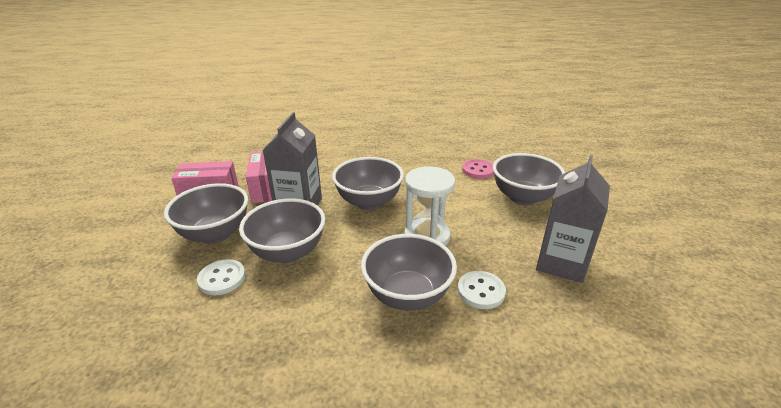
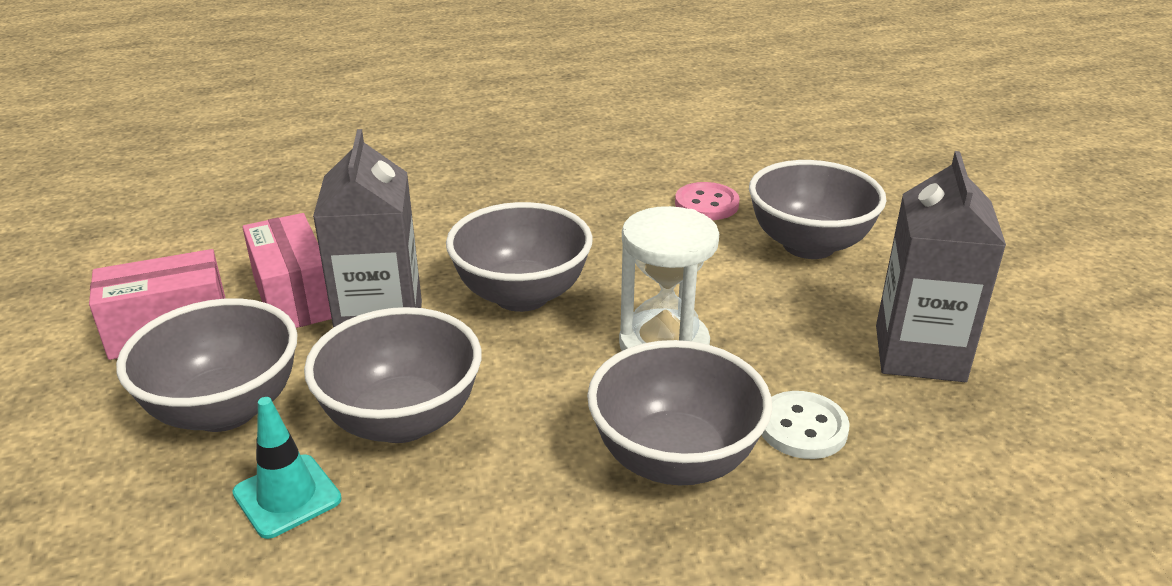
camera: 15 degrees left, 0 degrees up
(222, 278) = (287, 496): white button -> turquoise traffic cone

